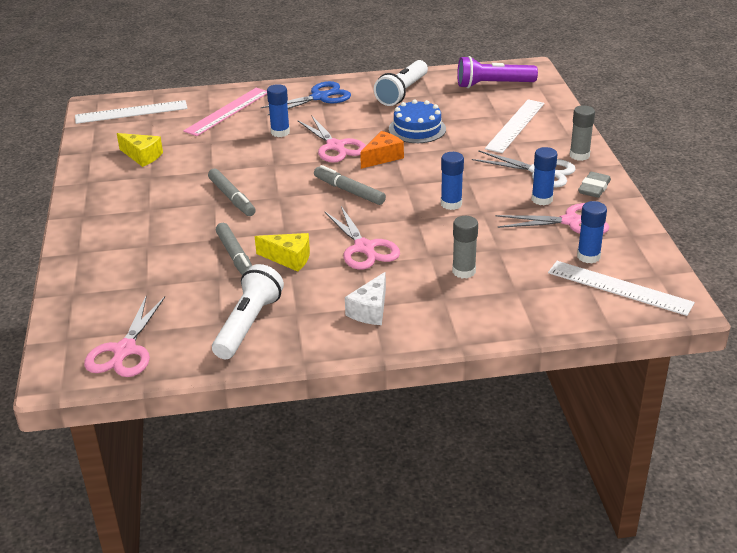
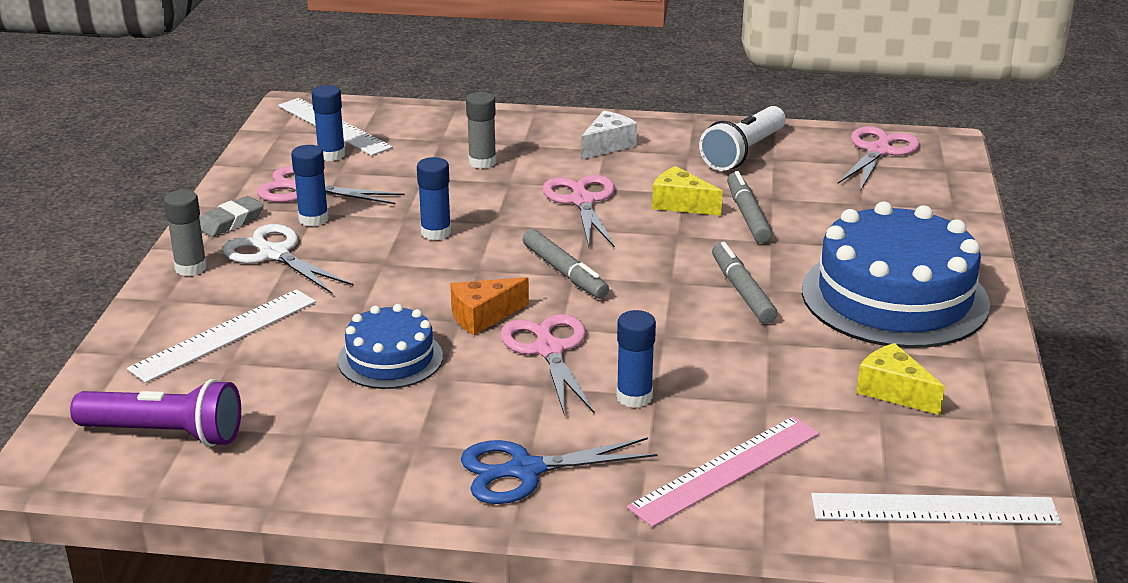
camera: 165 degrees left, 5 degrees down
(133, 210) = (894, 297): none -> blue cake
(402, 92) = (354, 449): white flashlight -> none

